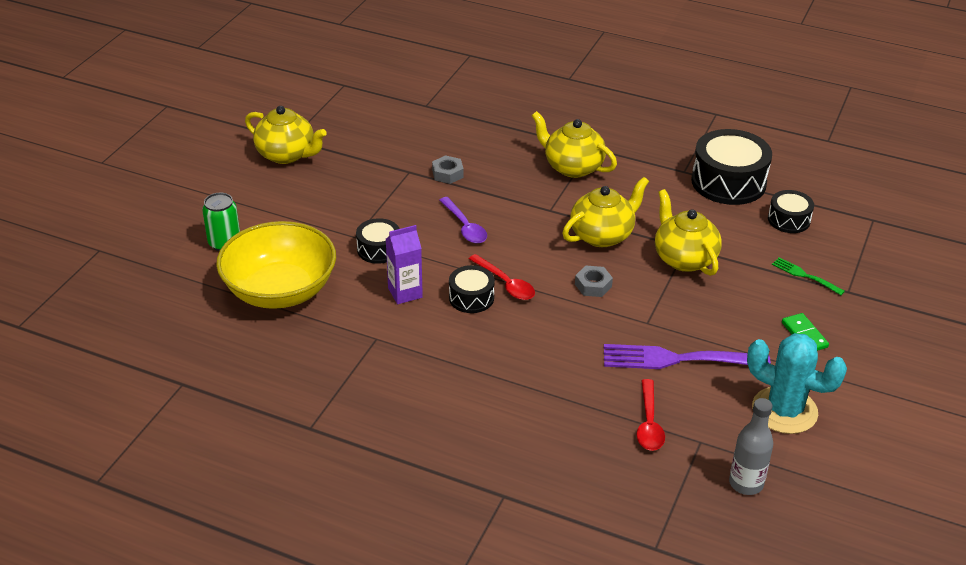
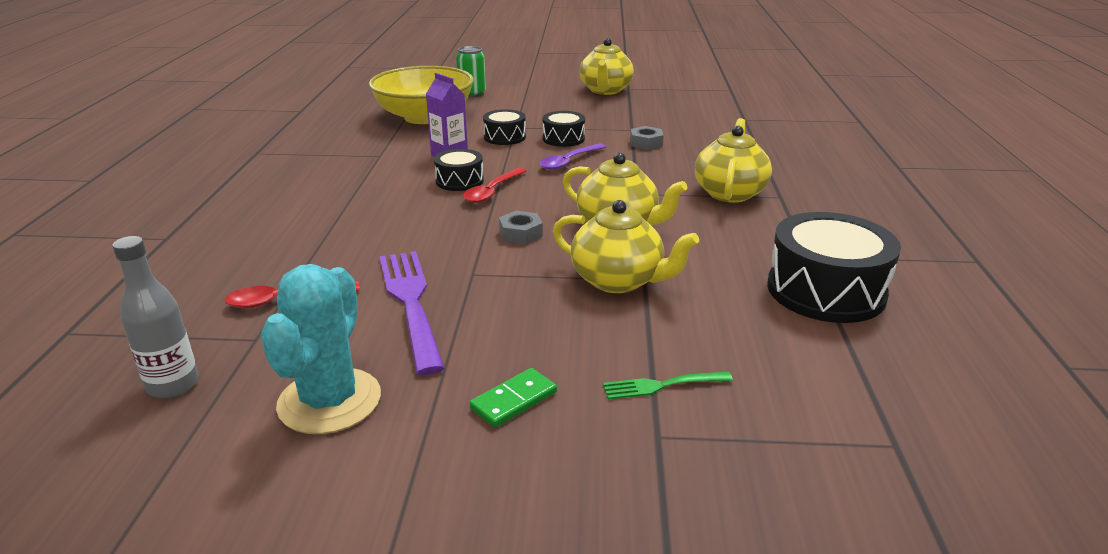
camera: 70 degrees right, 10 degrees down
(684, 258) = (618, 280): yellow teapot -> yellow teapot turned 75 degrees clockwise
(789, 220) = (792, 352): black drum -> black drum (563, 139)
(805, 276) = (663, 385): green fork -> green fork turned 120 degrees counterclockwise

